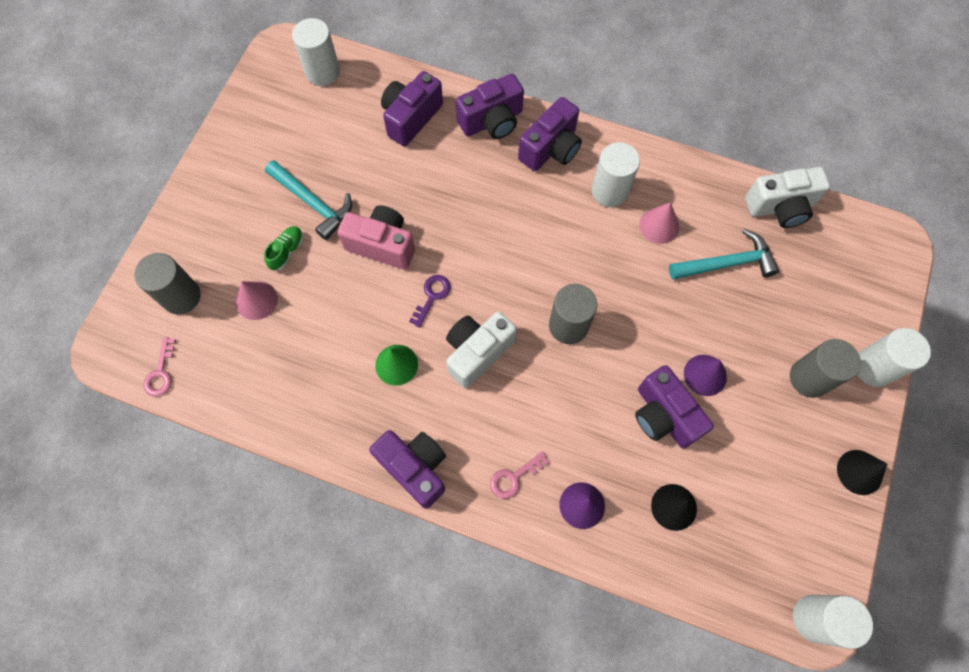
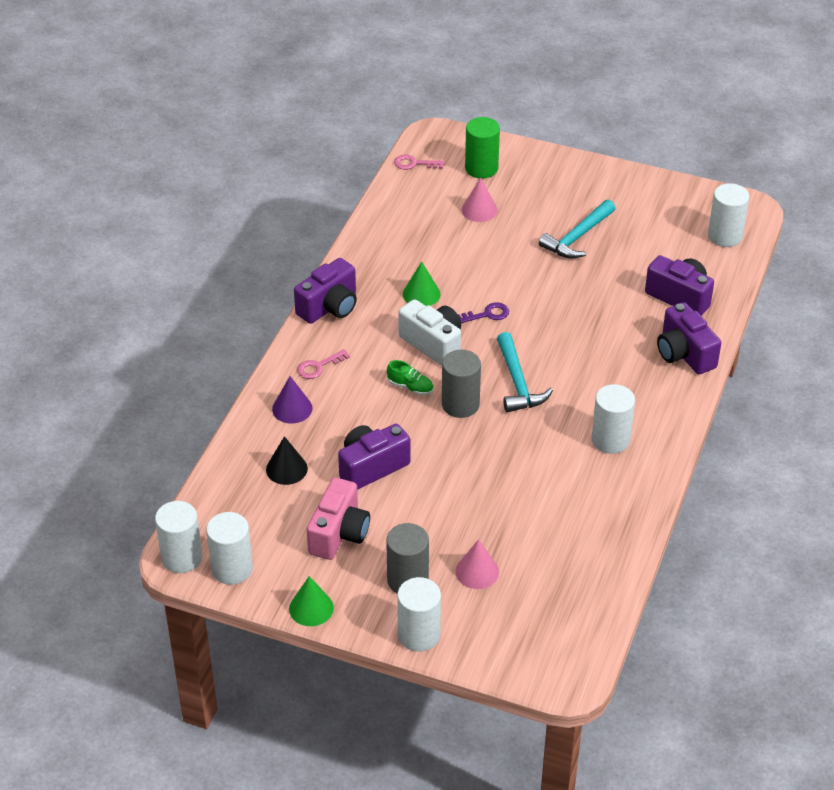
camera: 90 degrees right, 25 degrees down
(181, 296) = (481, 168): grey cylinder -> green cylinder
(287, 251) = (527, 224): green shoe -> green shoe (410, 387)
(382, 245) = (537, 281): pink camera -> pink camera (339, 533)
(432, 296) = (487, 314): purple key -> purple key turned 45 degrees counterclockwise
(514, 477) = (318, 366): pink key -> pink key turned 90 degrees counterclockwise
(551, 148) = (657, 397): purple camera -> none
(659, 225) = (573, 476): pink cone -> pink cone (477, 571)
(705, 375) = (411, 500): purple cone -> none
(726, 263) = (533, 526): turquoise hammer -> turquoise hammer (517, 382)
(780, 207) = (604, 578): white camera -> none
(821, 559) = (232, 569): none -> white cylinder
(859, 472) = (311, 608): black cone -> green cone

